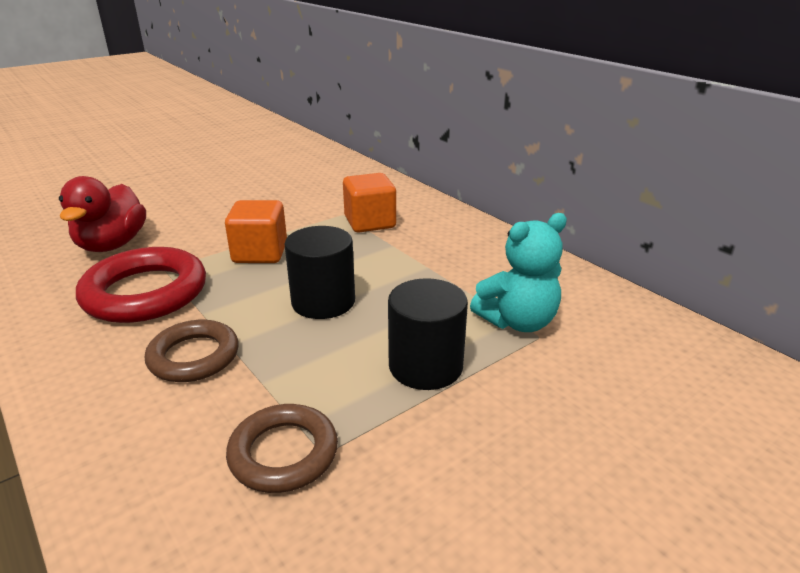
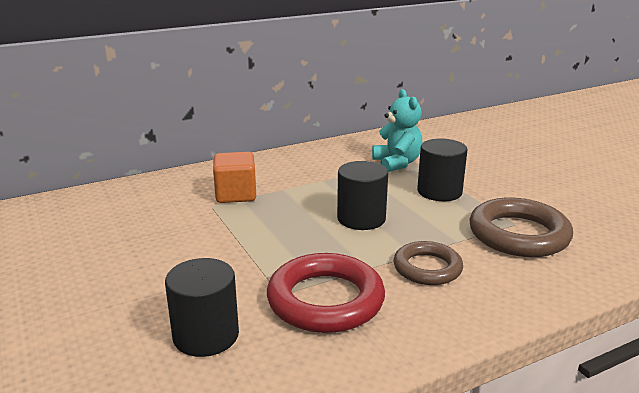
camera: 80 degrees left, 5 degrees down
(112, 245) = (206, 335): red duck -> black cylinder
(260, 253) = (270, 244): orange cube -> none
(283, 453) = (518, 234): brown ring -> brown ring, size x1.58

